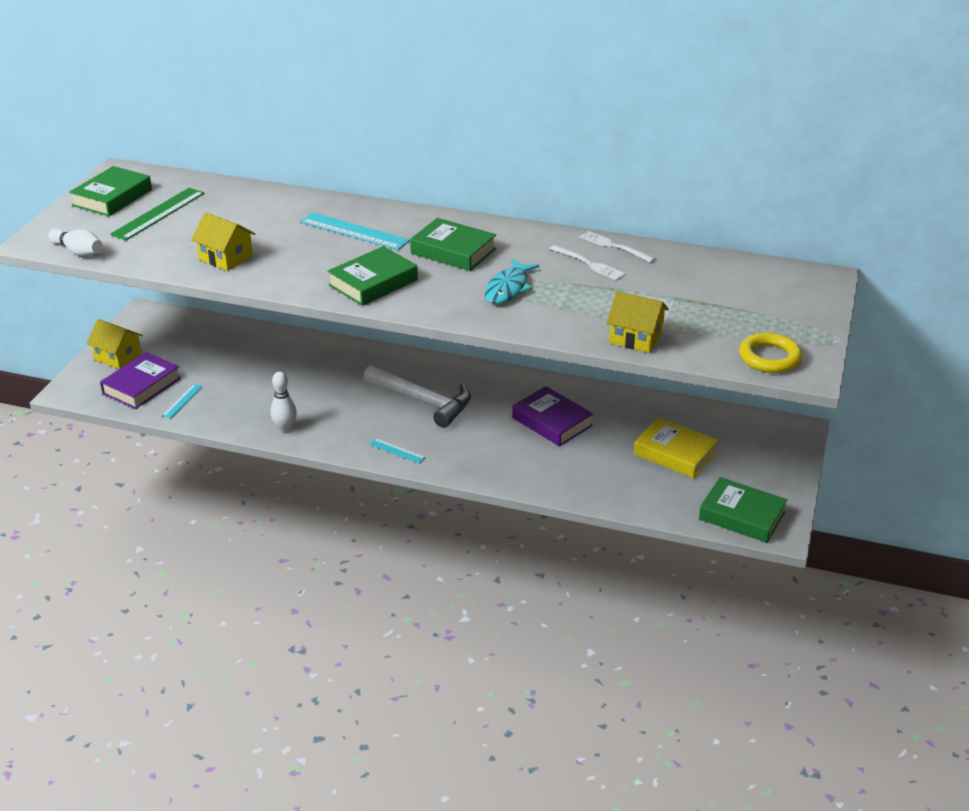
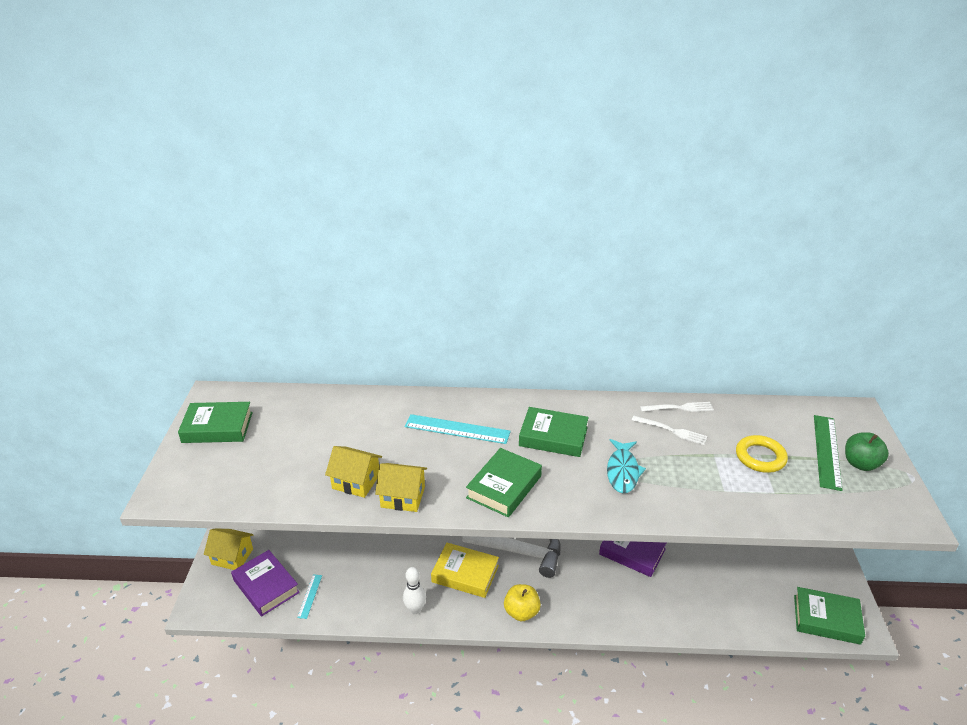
camera: 15 degrees left, 0 degrees up
(78, 251) = (210, 500): white bowling pin -> none
(112, 197) = (217, 427): green book -> green book turned 75 degrees clockwise
(142, 386) = (266, 586): purple book -> purple book turned 60 degrees counterclockwise
(158, 214) = (269, 439): green ruler -> green ruler (827, 451)
(397, 451) = (521, 612): turquoise ruler -> yellow apple
(614, 246) = (679, 408): white fork -> white fork turned 150 degrees clockwise
(635, 338) = (759, 508): yellow house -> yellow house (403, 497)
(675, 453) = (742, 564): yellow book -> yellow book (465, 573)
(769, 357) = (877, 508): yellow ring -> yellow ring (760, 457)
(785, 320) = (860, 464): none -> green apple

